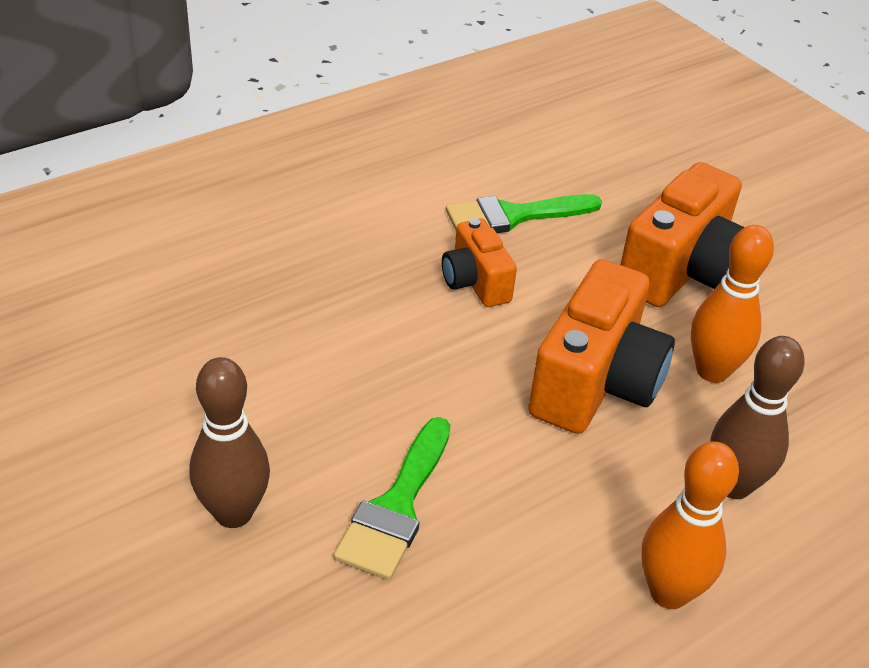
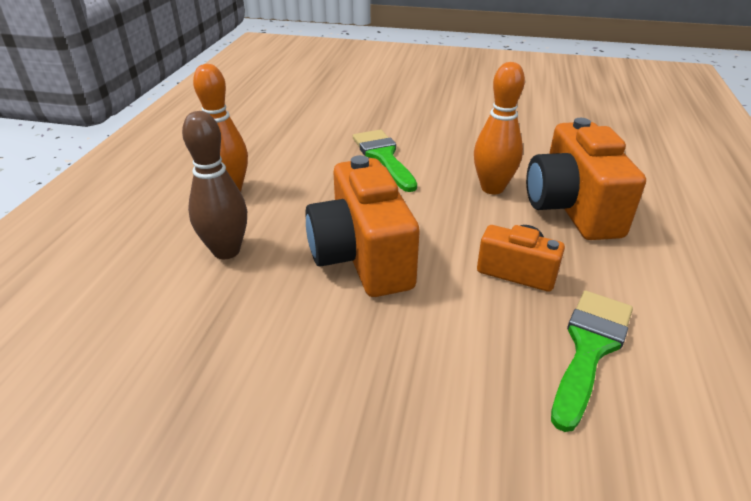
camera: 140 degrees right, 5 degrees down
(233, 513) = (437, 127): brown bowling pin -> none
(681, 271) = (400, 400): orange camera -> orange camera (571, 208)
(712, 371) = (293, 316): orange bowling pin -> orange bowling pin (492, 188)

